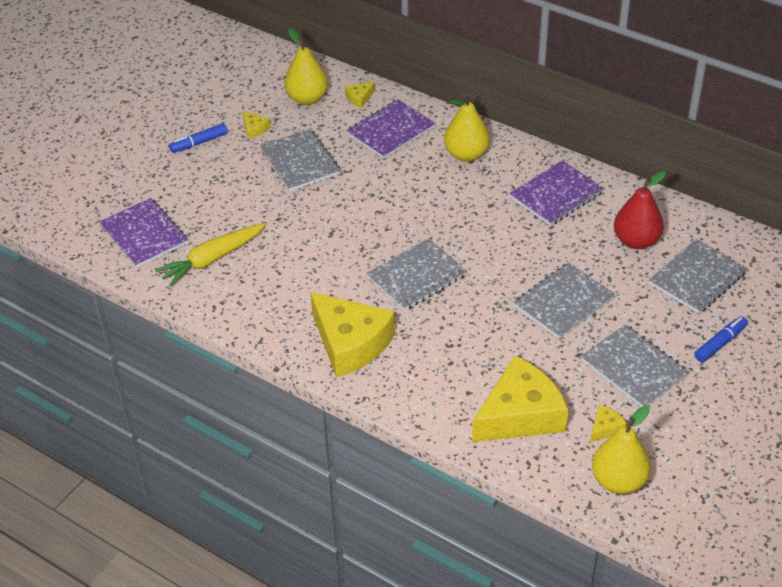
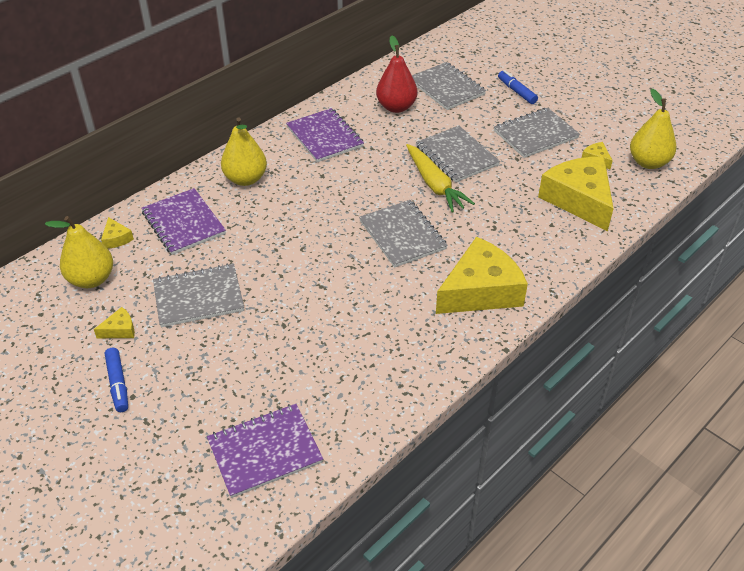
camera: 80 degrees left, 0 degrees up
(212, 259) = (330, 388): yellow carrot -> yellow carrot (434, 185)

